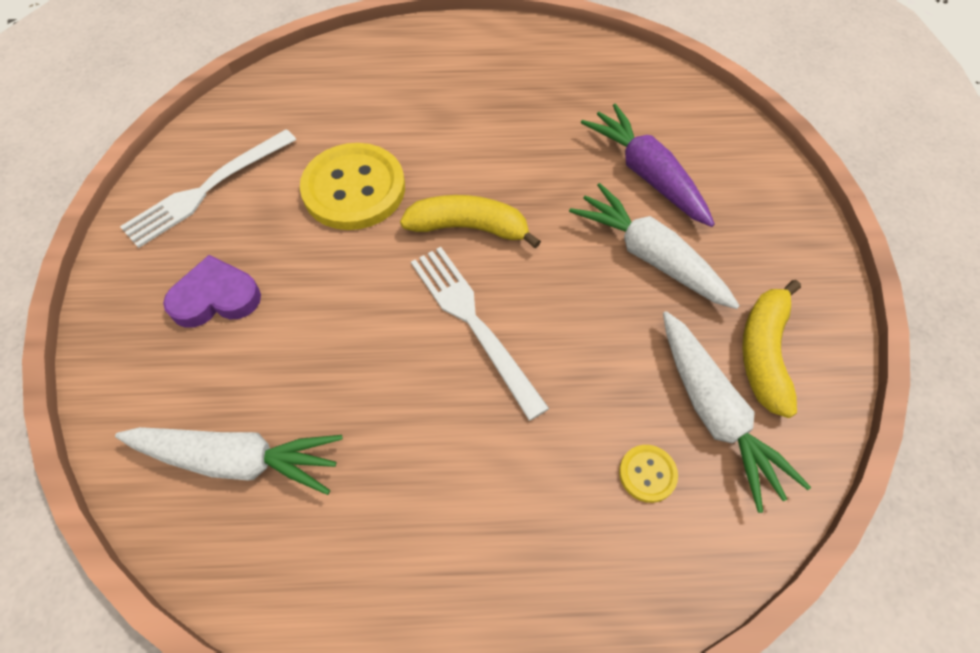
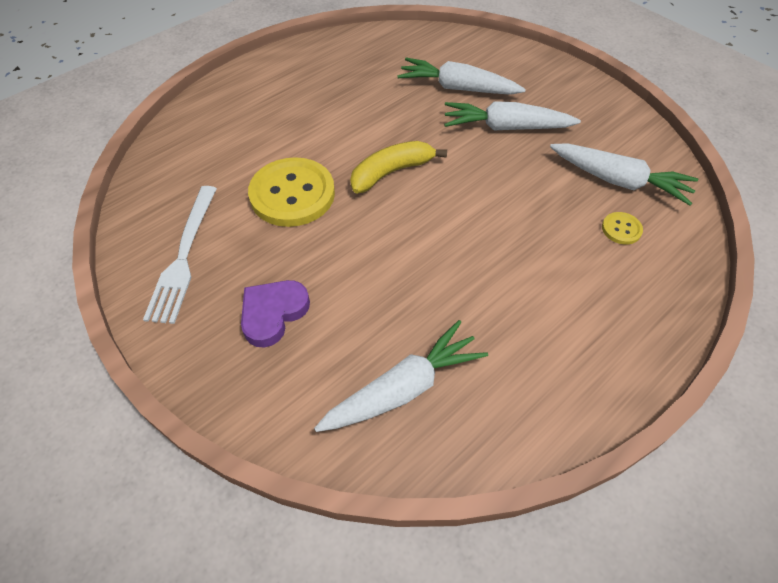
camera: 40 degrees left, 5 degrees down
(473, 323) = (453, 219): white fork -> none
(647, 174) = (458, 88): purple carrot -> white carrot
(764, 353) = (608, 139): yellow banana -> none

